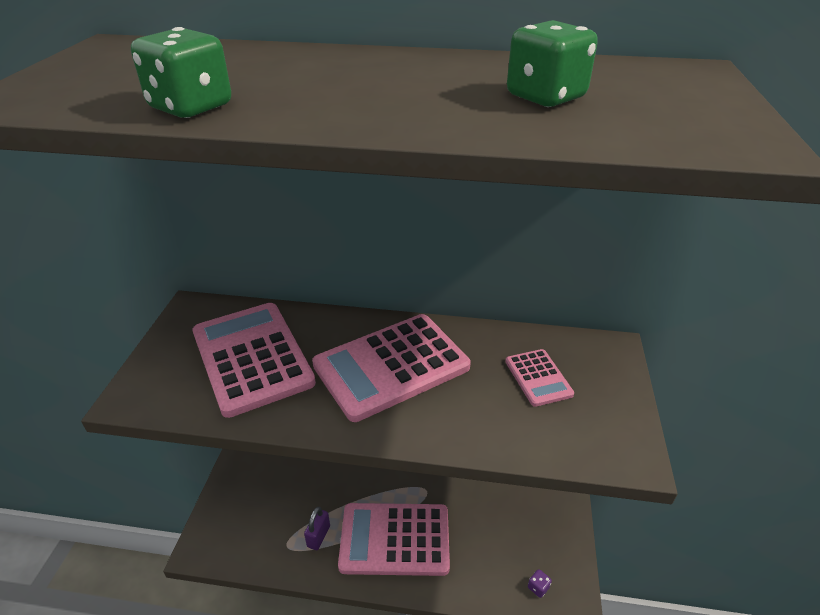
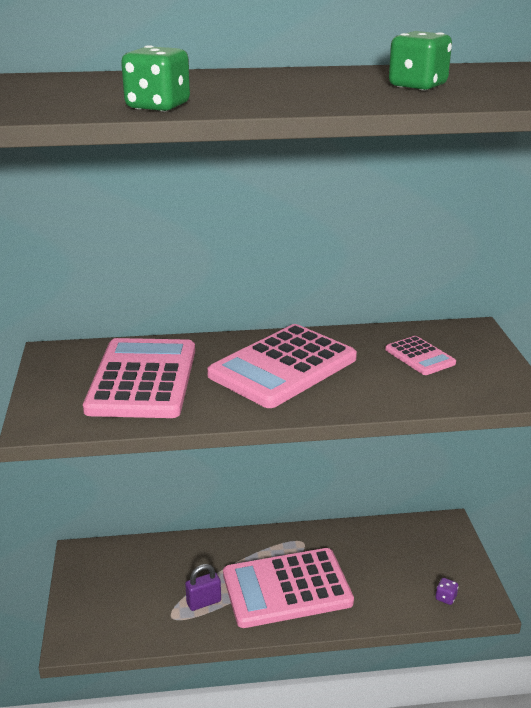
camera: 15 degrees left, 10 degrees down
(252, 357) = (142, 379): pink calculator -> pink calculator turned 45 degrees clockwise
(318, 536) = (204, 602): purple padlock -> purple padlock turned 60 degrees clockwise

